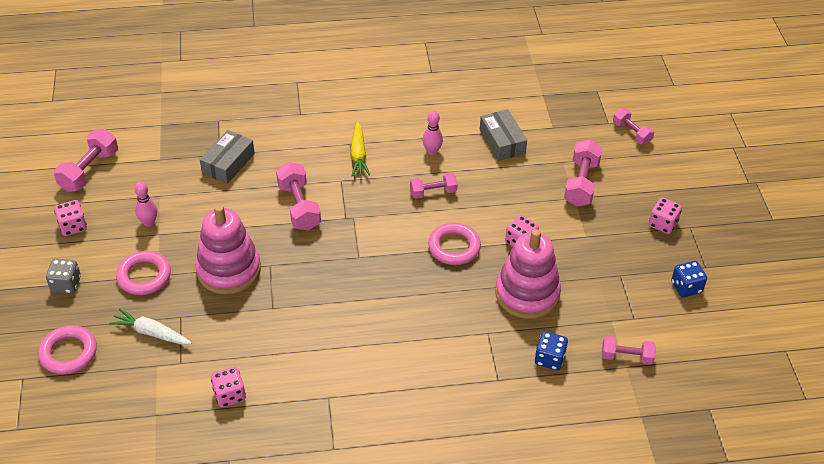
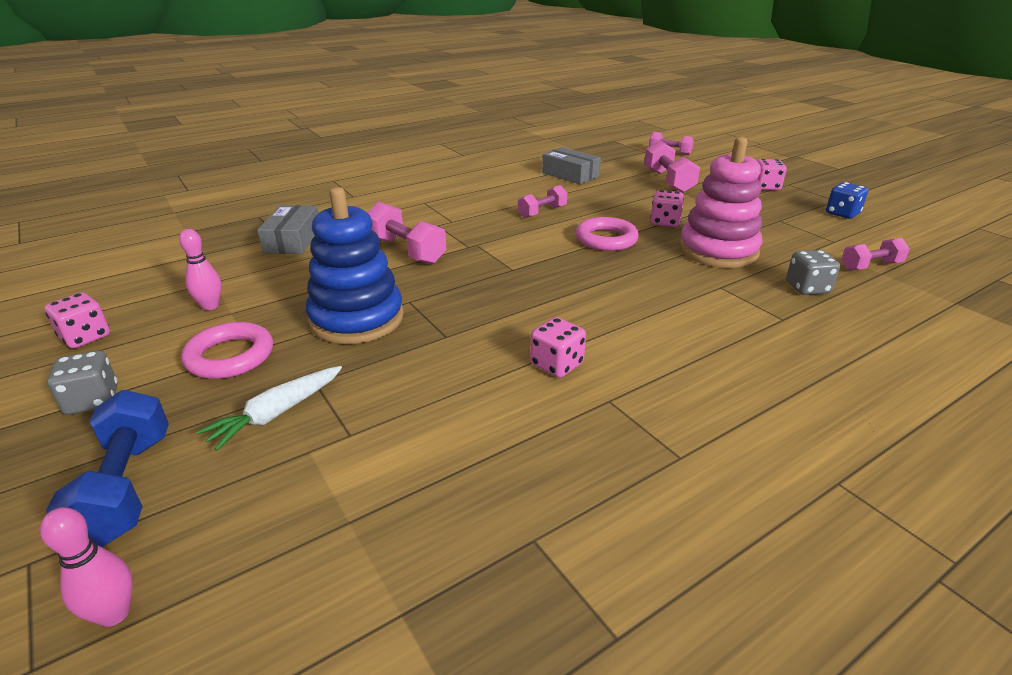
camera: 25 degrees left, 15 degrees down
(68, 353) = (126, 487): pink ring -> blue dumbbell
(89, 170) = (95, 283): pink dumbbell -> none
(151, 333) = (277, 413): white carrot -> white carrot turned 45 degrees counterclockwise
(229, 270) = (357, 319): pink stacking toy -> blue stacking toy
(229, 395) = (461, 447): pink dice -> pink dice (556, 364)
(358, 154) = (440, 206): yellow carrot -> none
(432, 151) = (512, 191): pink bowling pin -> pink bowling pin (114, 614)
(549, 359) = (807, 288): blue dice -> grey dice

